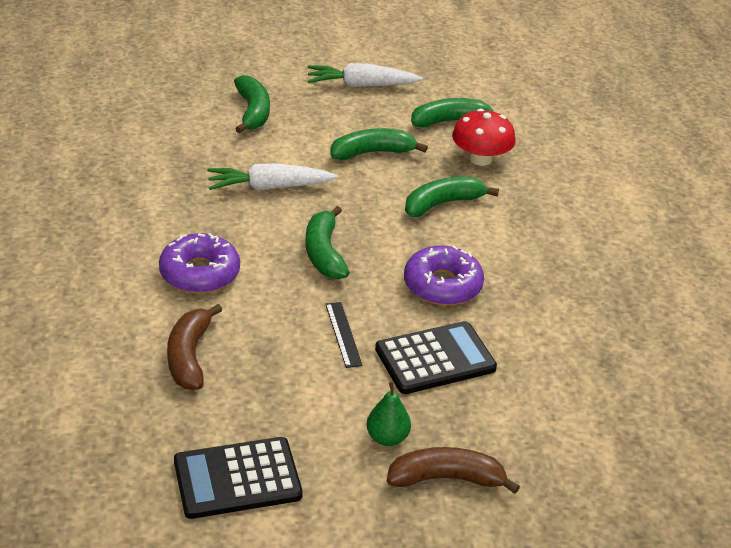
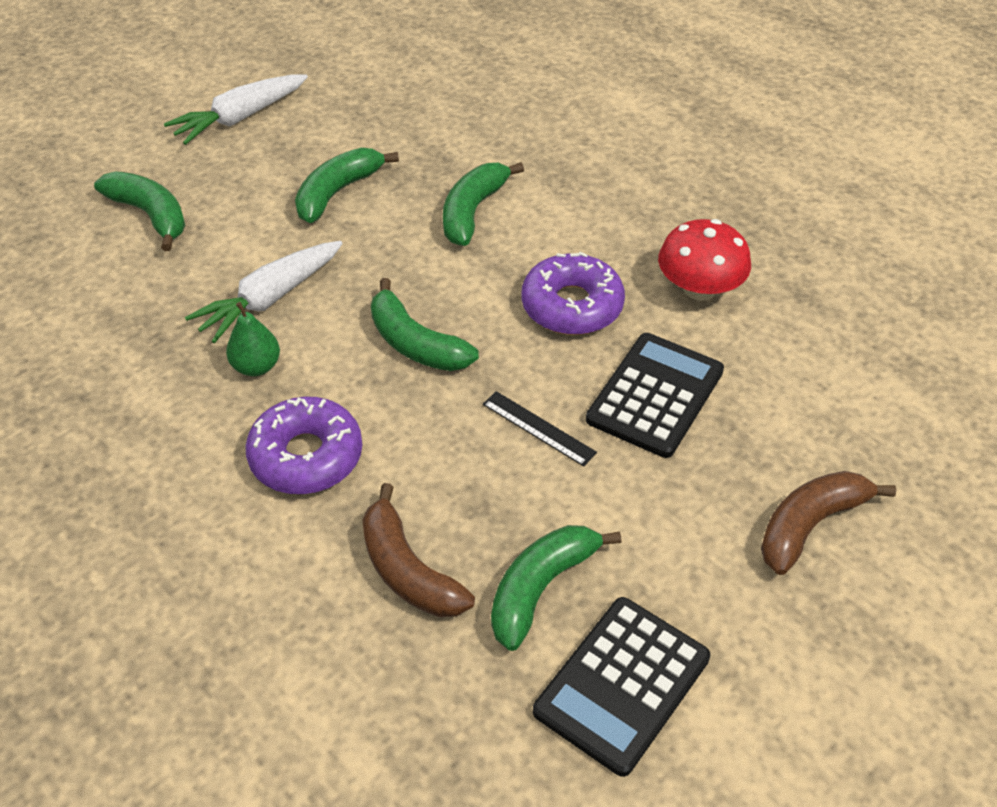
camera: 35 degrees left, 10 degrees up
(387, 438) = (709, 520): green pear -> green pear (256, 366)
(450, 121) = (379, 111): green banana -> green banana (540, 588)
(480, 159) = (454, 138): red mushroom -> red mushroom (699, 288)

